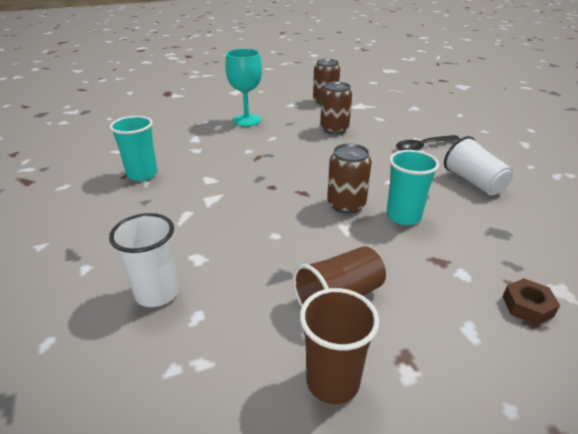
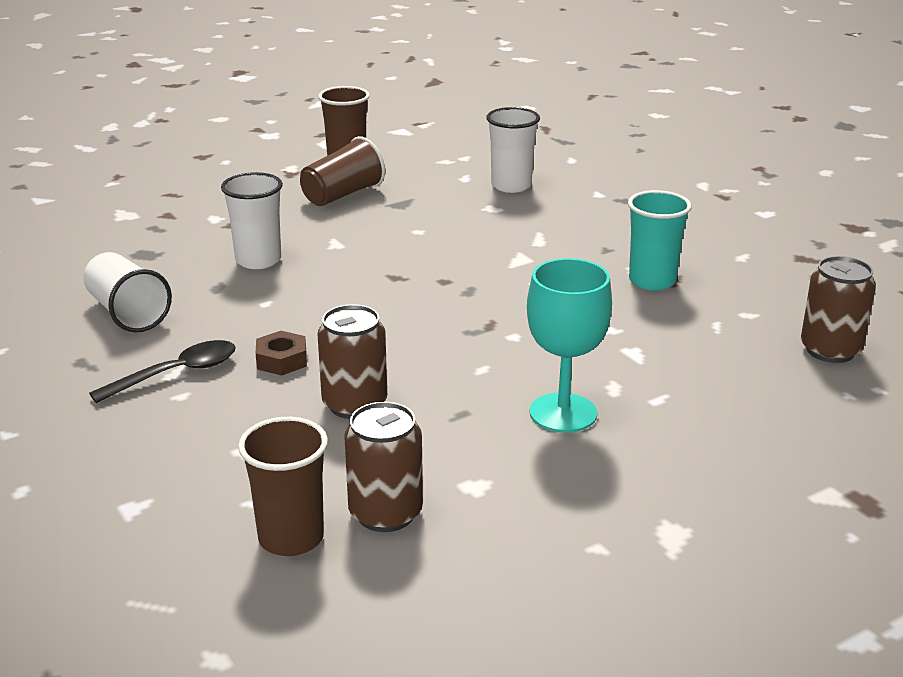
camera: 170 degrees right, 5 degrees down
(346, 204) = (333, 267): brown can -> brown can (830, 350)
(356, 98) = (291, 538): none -> brown cup
(403, 216) = (258, 260): turquoise cup -> white cup
(527, 306) = (168, 203): brown nut -> brown nut (282, 360)

